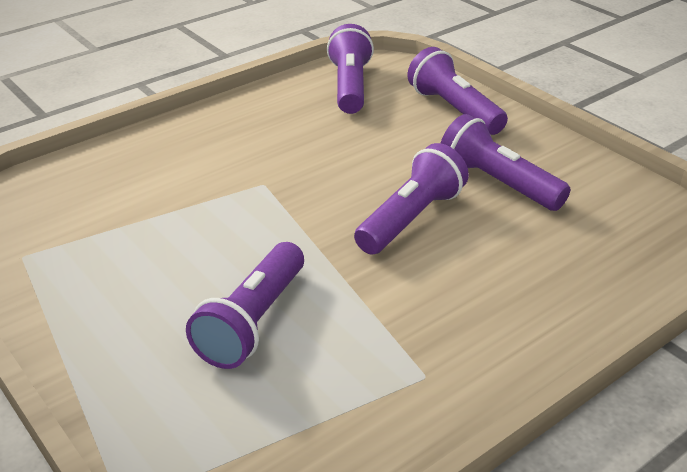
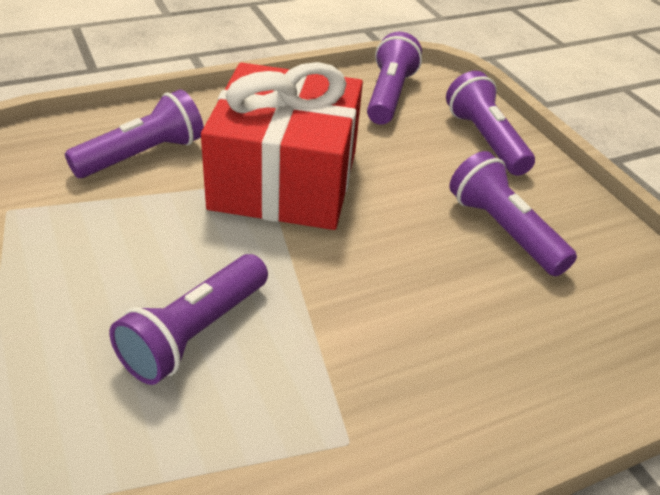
camera: 10 degrees right, 5 degrees up
(281, 178) = (284, 179): none -> red gift
(411, 218) = (399, 251): purple flashlight -> purple flashlight (143, 155)

